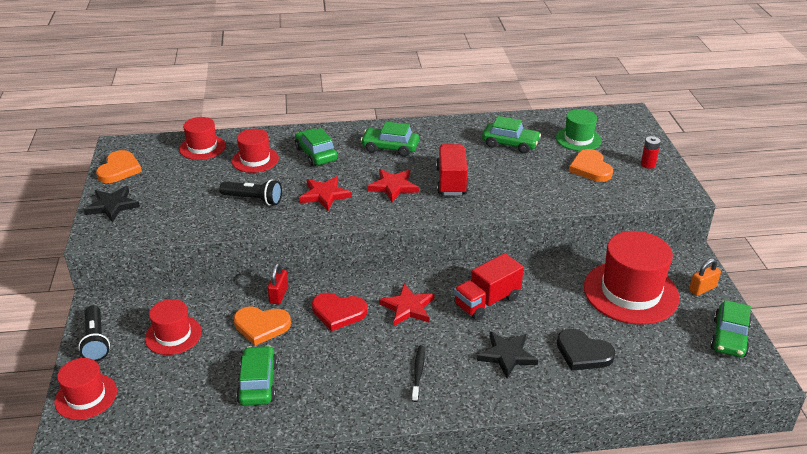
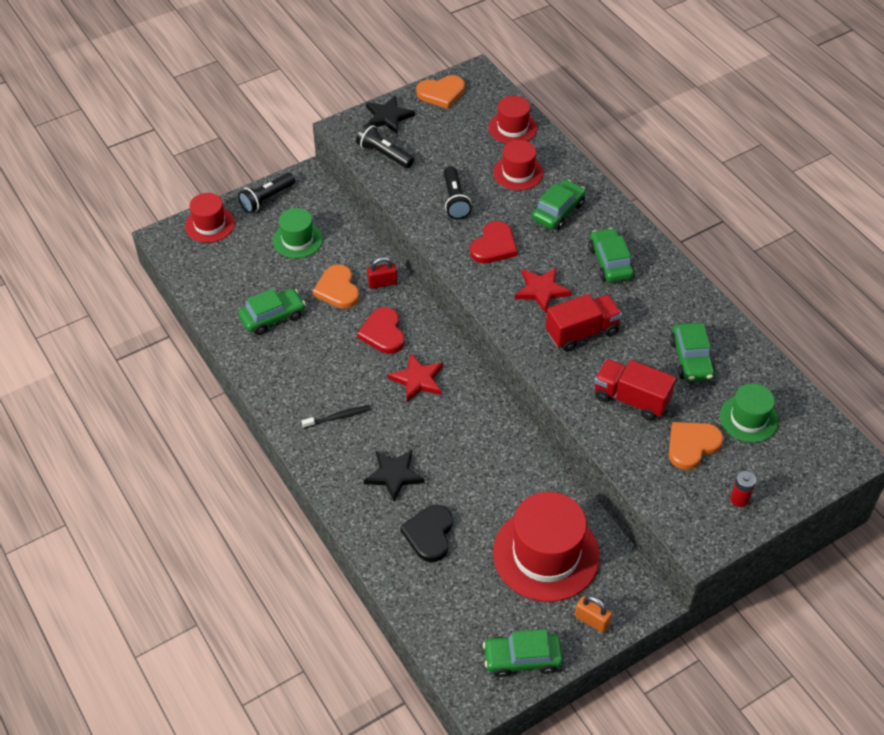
camera: 65 degrees right, 15 degrees up
(156, 222) = (384, 154): none -> black flashlight
(173, 335) = (297, 240): red hat -> green hat
(325, 195) = (494, 246): red star -> red heart
(487, 301) = (461, 437): red truck -> red truck (631, 399)

